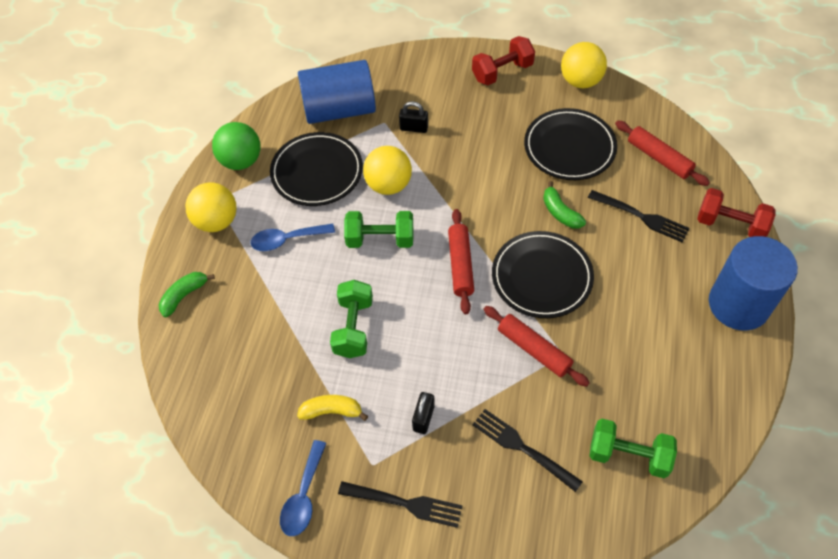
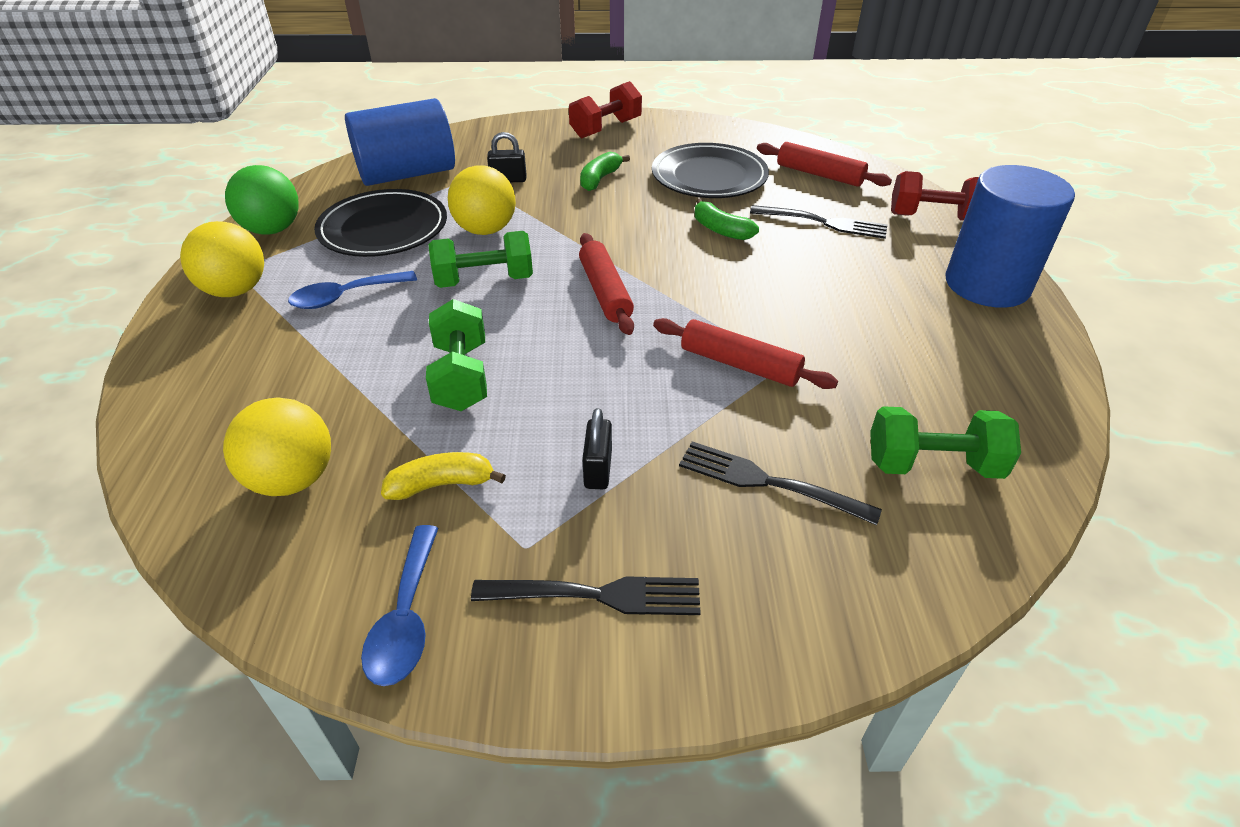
camera: 15 degrees left, 15 degrees down
(184, 296) = (179, 376): green banana -> green banana (599, 179)
(542, 277) = (721, 290): black plate -> none
(580, 81) = (700, 127): yellow ball -> yellow ball (293, 479)

